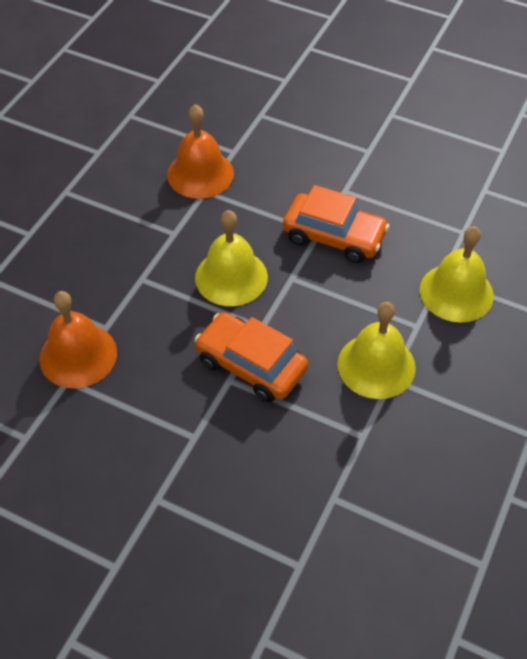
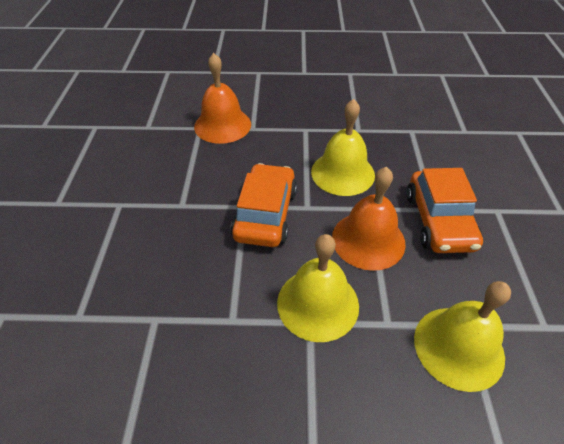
camera: 65 degrees right, 5 degrees down
(200, 174) = (425, 123): orange bell -> orange bell (368, 240)

